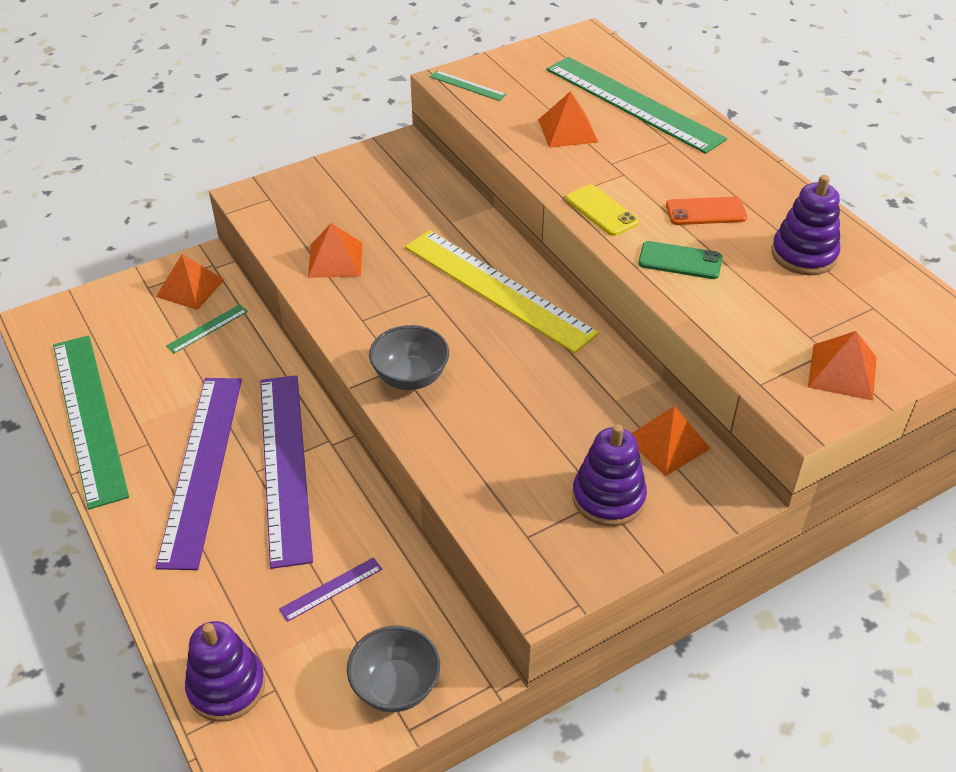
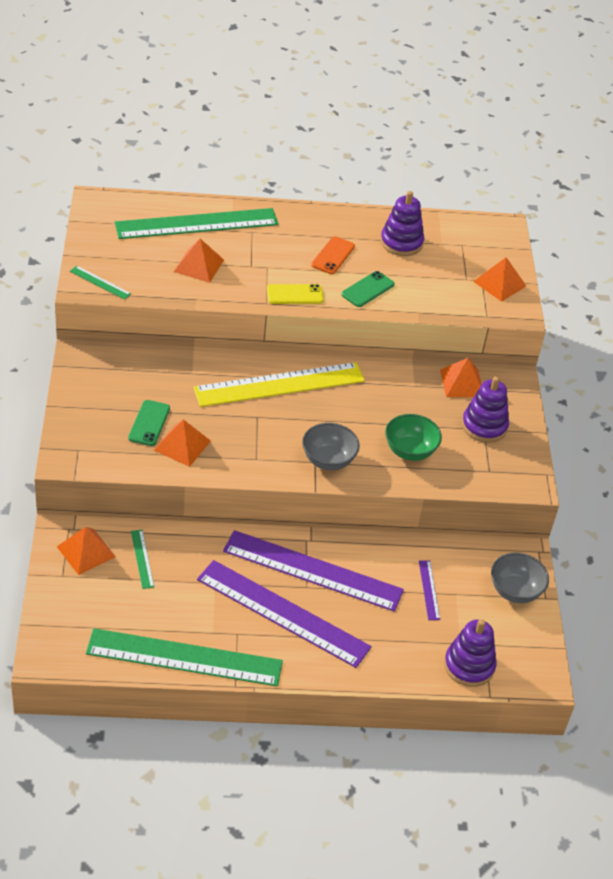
camera: 65 degrees left, 0 degrees up
(347, 225) = (149, 423): none -> green phone
(467, 86) = (100, 282): green ruler -> green ruler turned 60 degrees clockwise
(492, 442) = (410, 451): none -> green bowl

